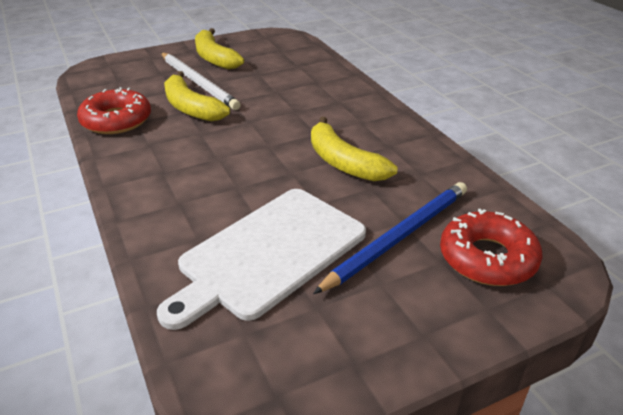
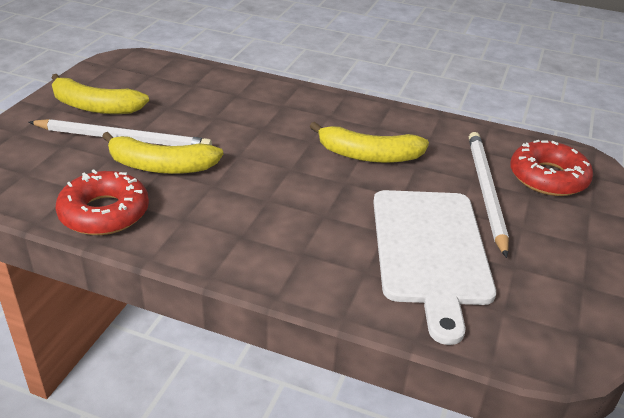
camera: 45 degrees left, 0 degrees up
(399, 237) = (486, 191): blue pencil -> white pencil

